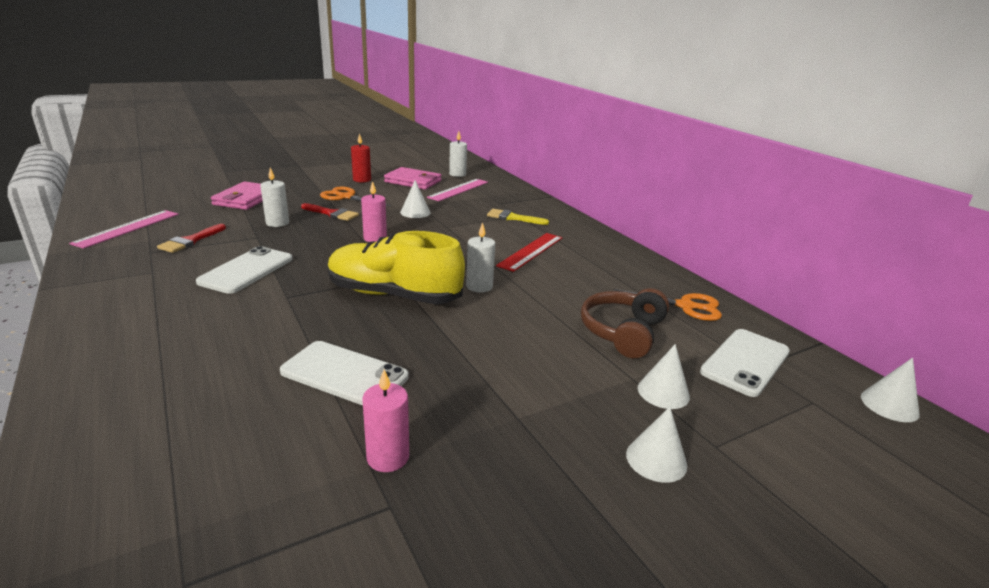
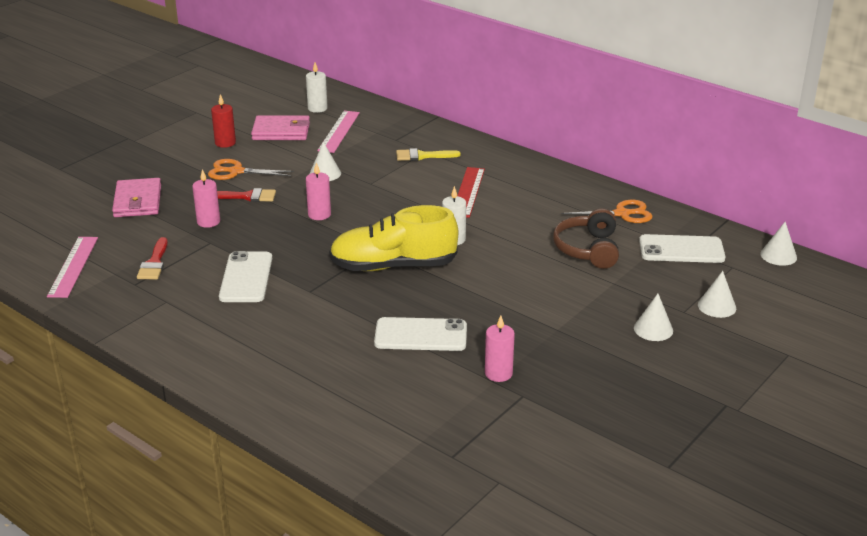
camera: 20 degrees left, 5 degrees up
(277, 223) = (208, 222): white candle -> pink candle
(663, 392) = (638, 287): white cone -> white cone (717, 306)
(745, 362) = (681, 249): white phone -> white phone turned 75 degrees clockwise

